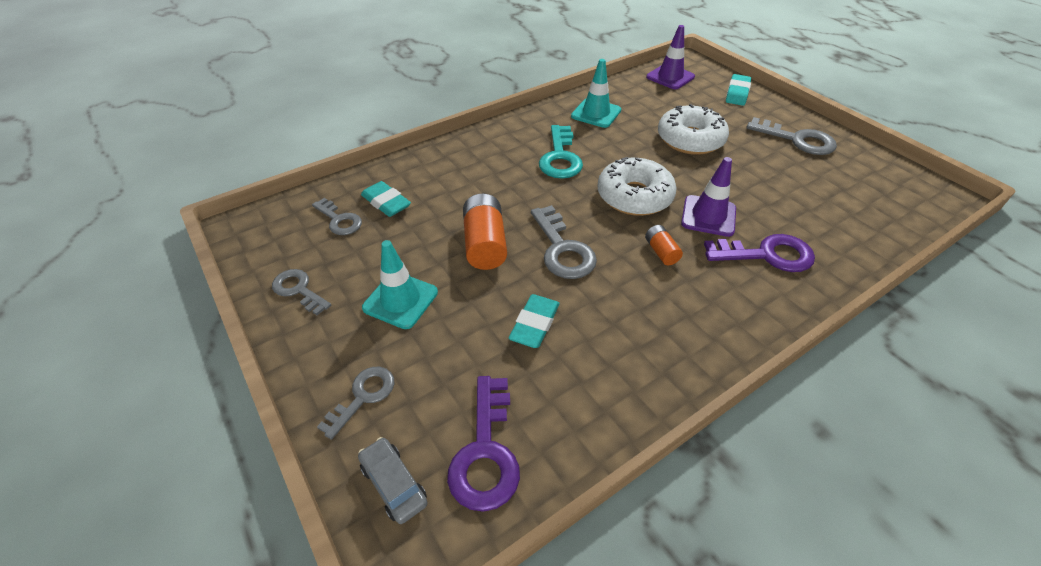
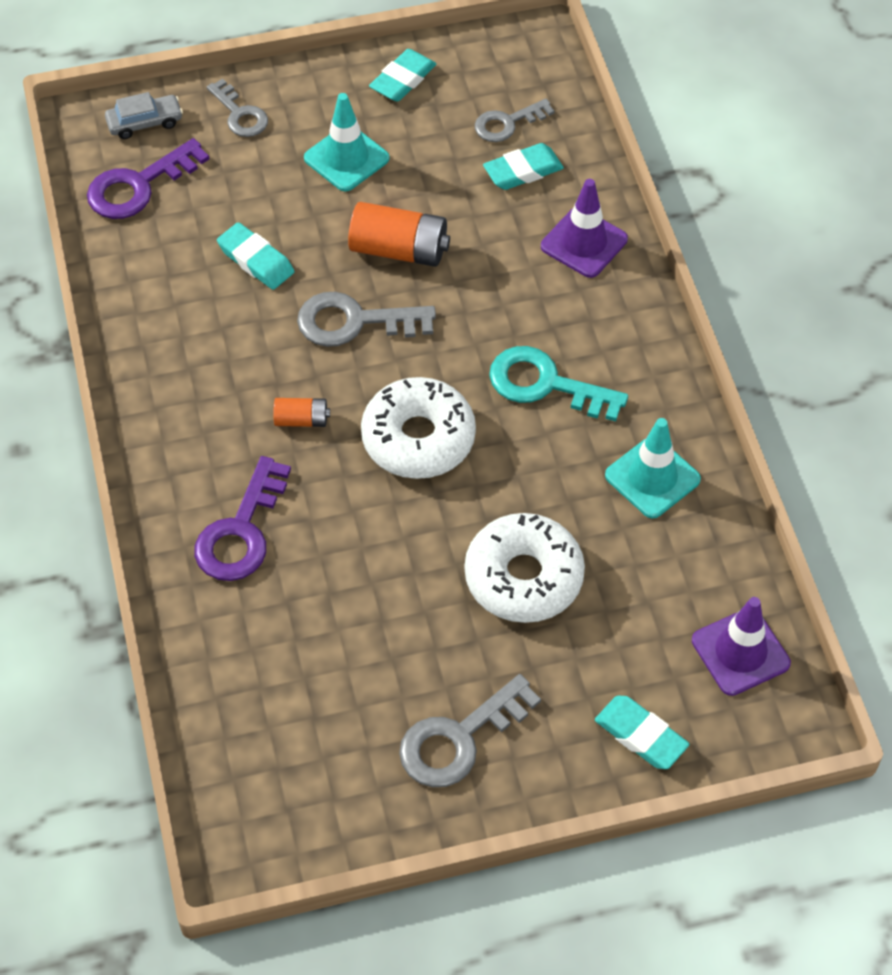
camera: 110 degrees right, 10 degrees up
(298, 290) = (403, 80): grey key -> turquoise eraser
(485, 452) = (138, 186): purple key -> purple key turned 60 degrees counterclockwise
(708, 216) = (339, 505): purple traffic cone -> purple traffic cone (584, 243)

